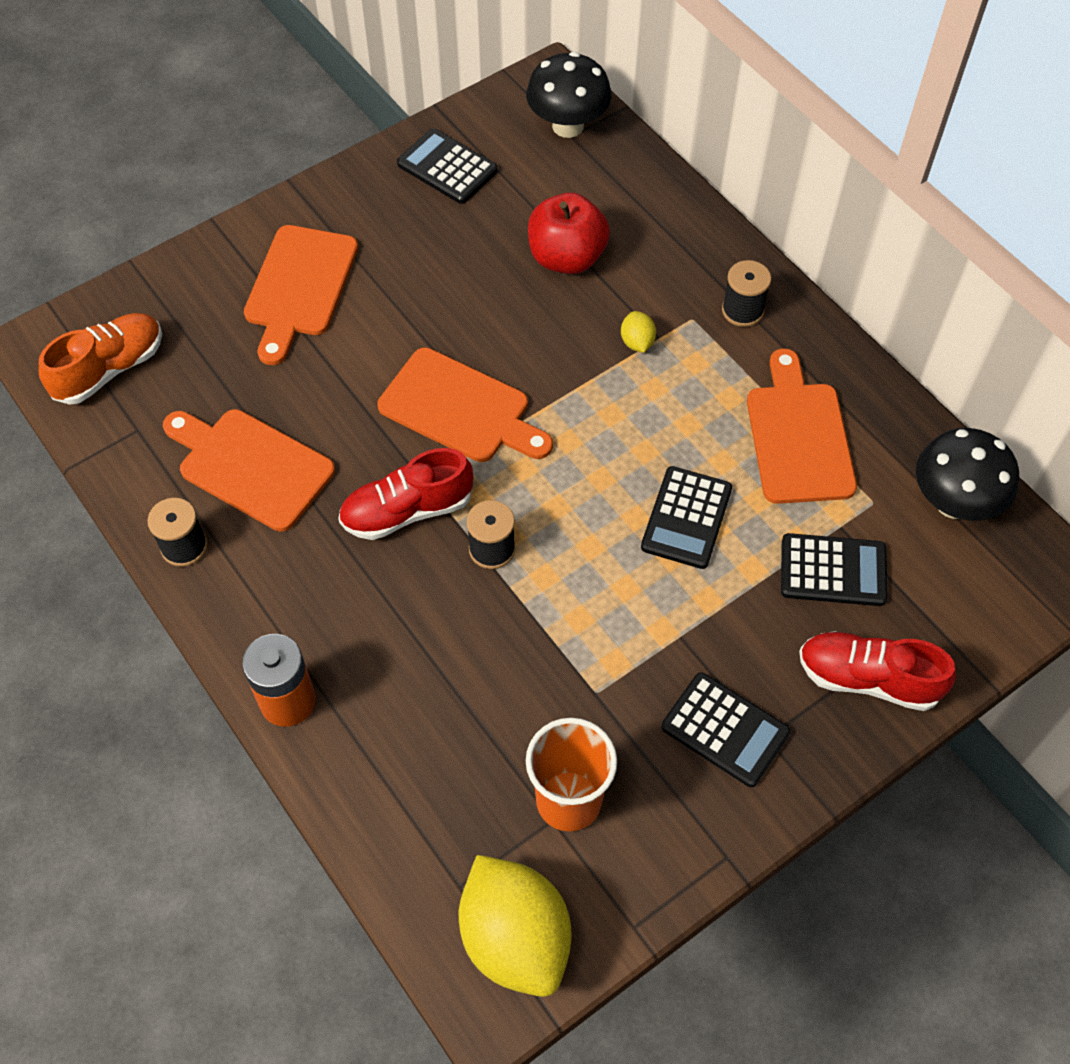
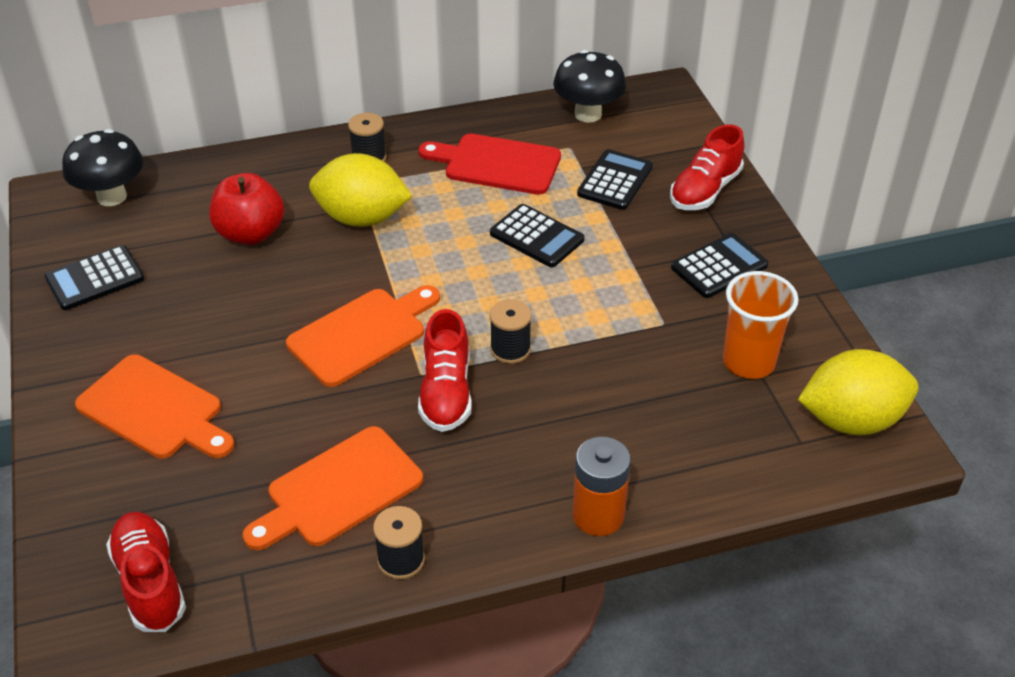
camera: 70 degrees left, 15 degrees down
(110, 369) = (150, 582): orange shoe -> red shoe
(637, 342) = (362, 218): yellow lemon -> yellow lemon, size x2.40
(798, 436) = (497, 164): orange cutting board -> red cutting board

